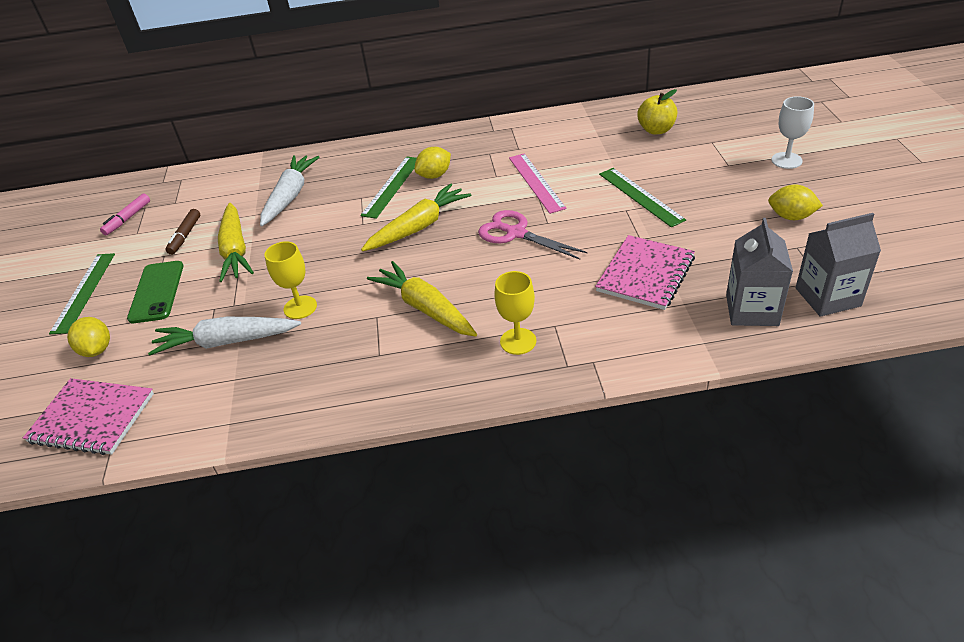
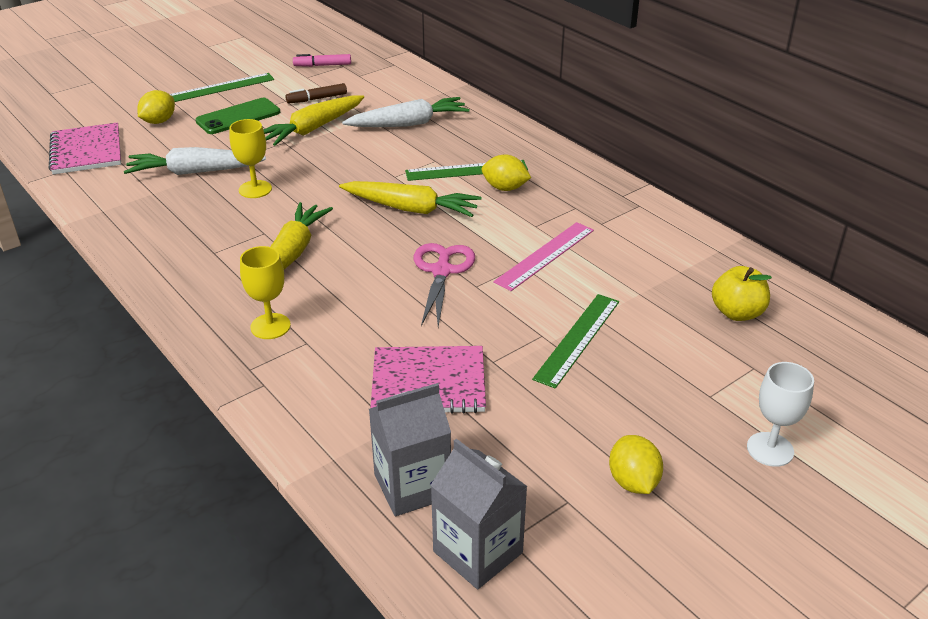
camera: 55 degrees right, 5 degrees down
(226, 342) = (194, 172): white carrot -> white carrot turned 60 degrees counterclockwise

